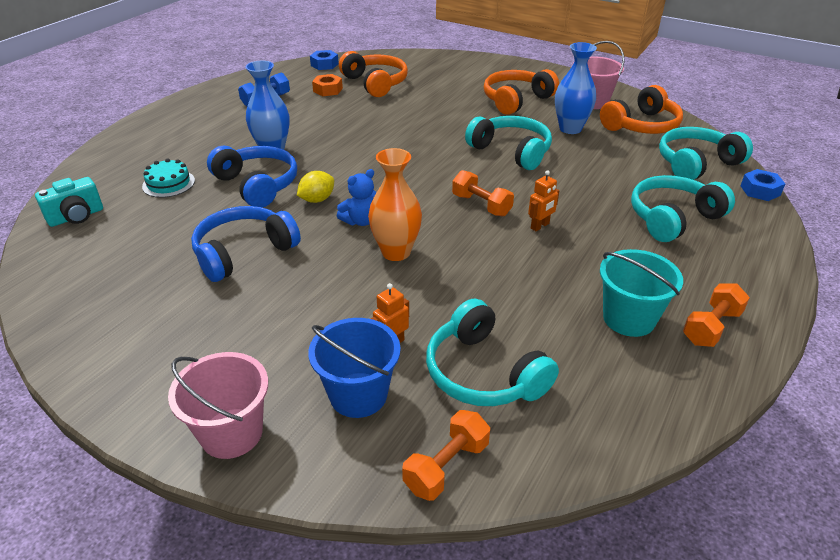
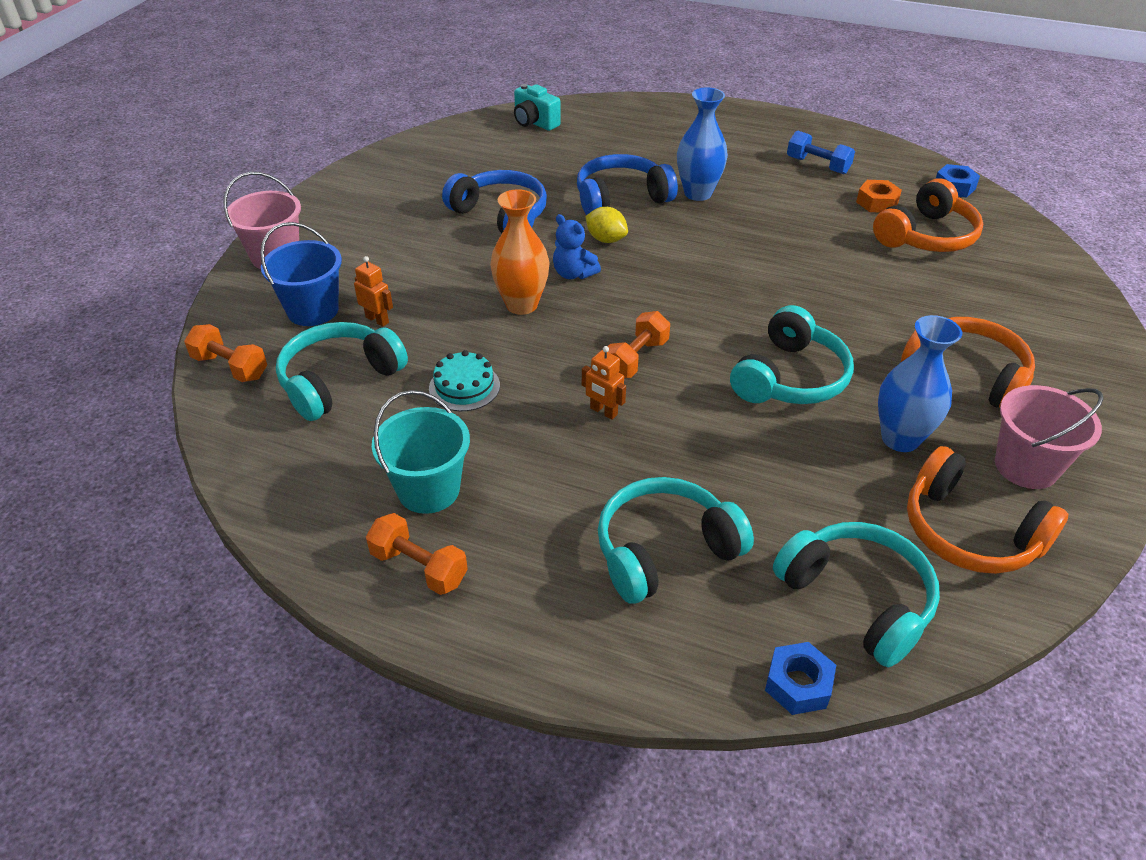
camera: 80 degrees right, 5 degrees up
(168, 183) = (605, 151): turquoise cake -> turquoise cake (464, 387)
(257, 185) = (621, 198): blue headphones -> blue headphones turned 150 degrees counterclockwise
(673, 218) = (665, 551): turquoise headphones -> turquoise headphones turned 75 degrees counterclockwise

